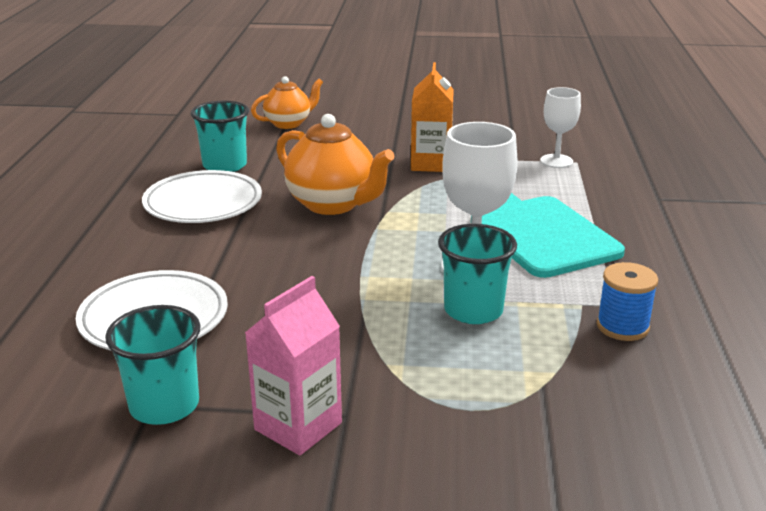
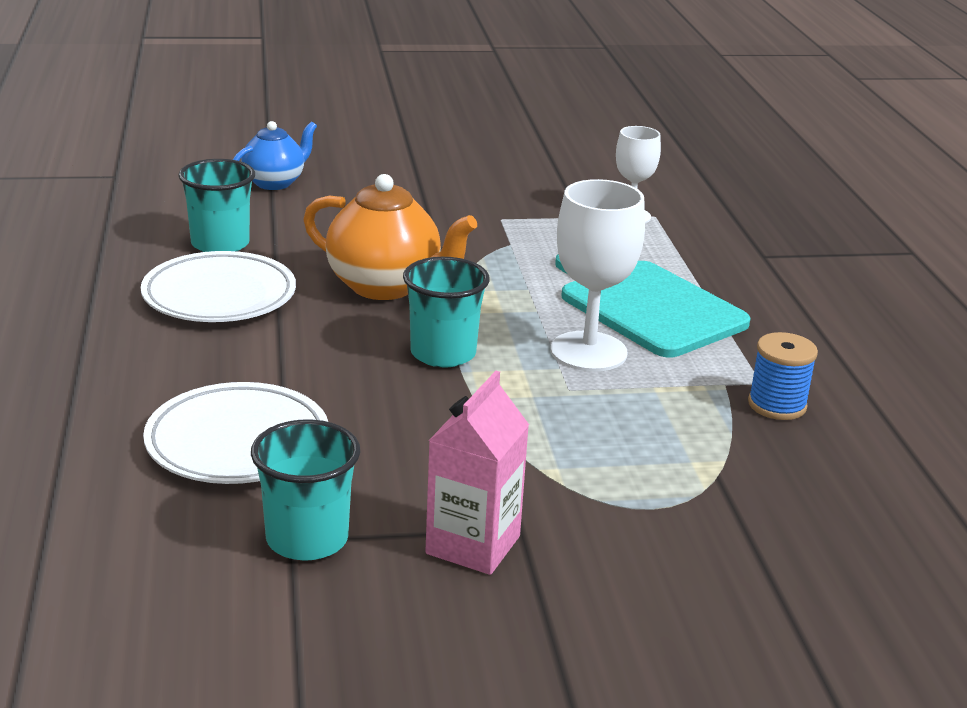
camera: 15 degrees left, 0 degrees up
(288, 123) = (275, 183): orange teapot -> blue teapot
(431, 163) = (482, 227): orange carton -> none
(473, 310) = (609, 401): turquoise cup -> turquoise cup (443, 353)

